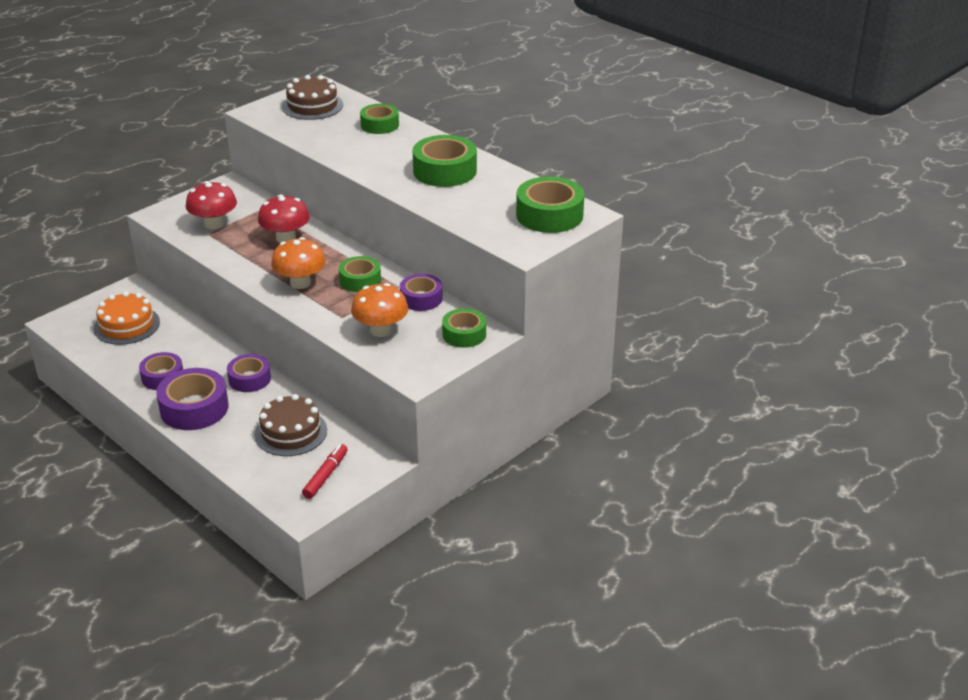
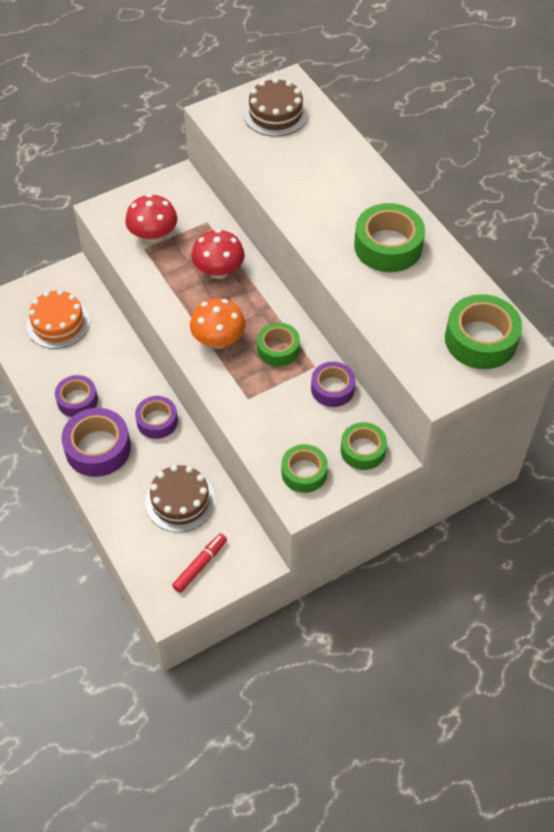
camera: 15 degrees right, 20 degrees up
(379, 125) = (338, 158): green tape -> green tape (304, 472)
(381, 330) = (281, 426): orange mushroom -> none

